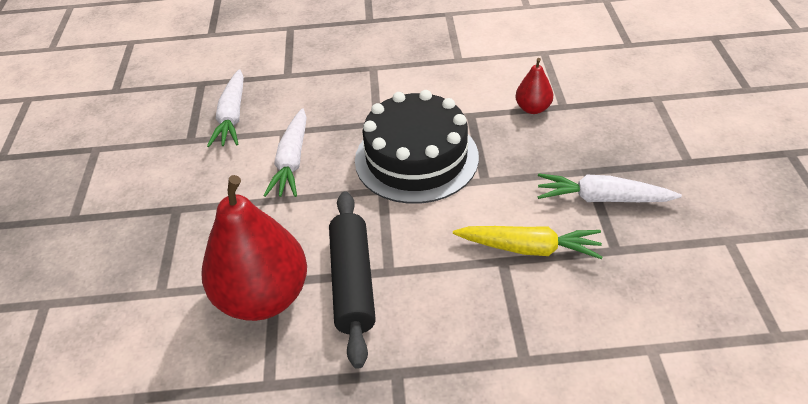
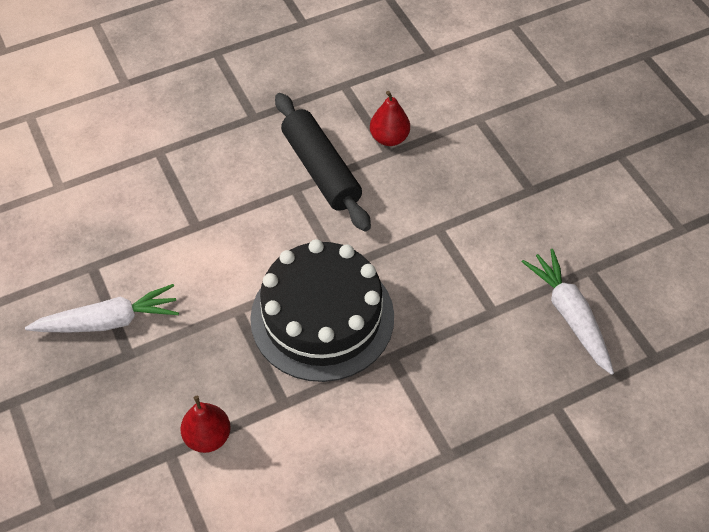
camera: 155 degrees right, 10 degrees up
(263, 297) = (389, 138): red pear -> red pear, size x0.46
(292, 161) = (456, 274): white carrot -> none
(529, 248) = (173, 244): yellow carrot -> none

